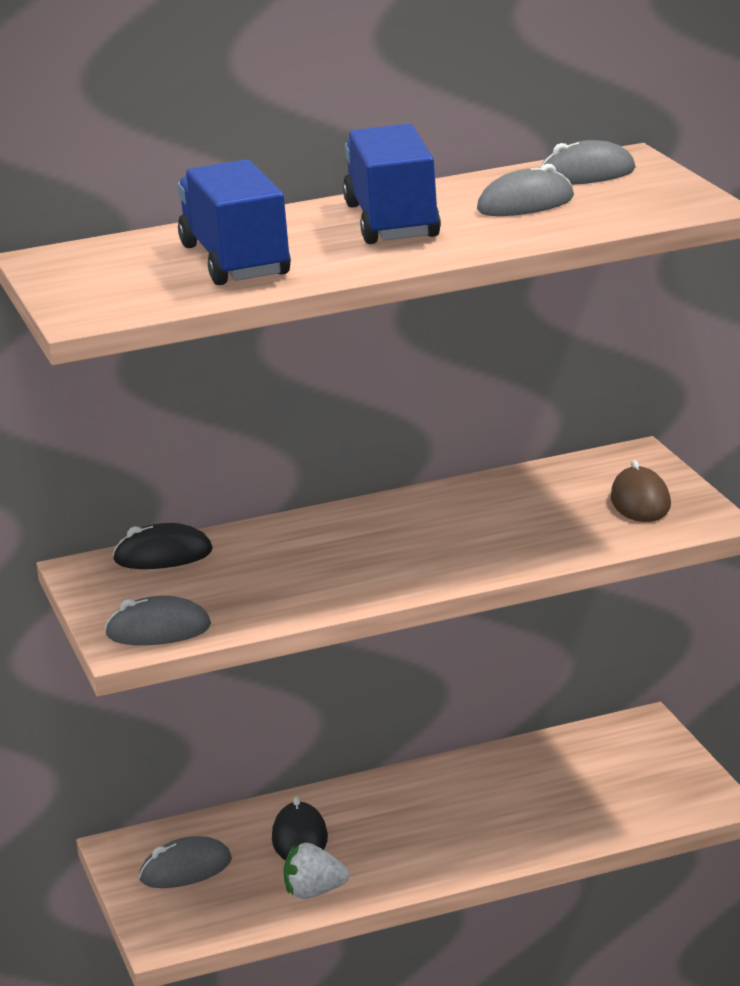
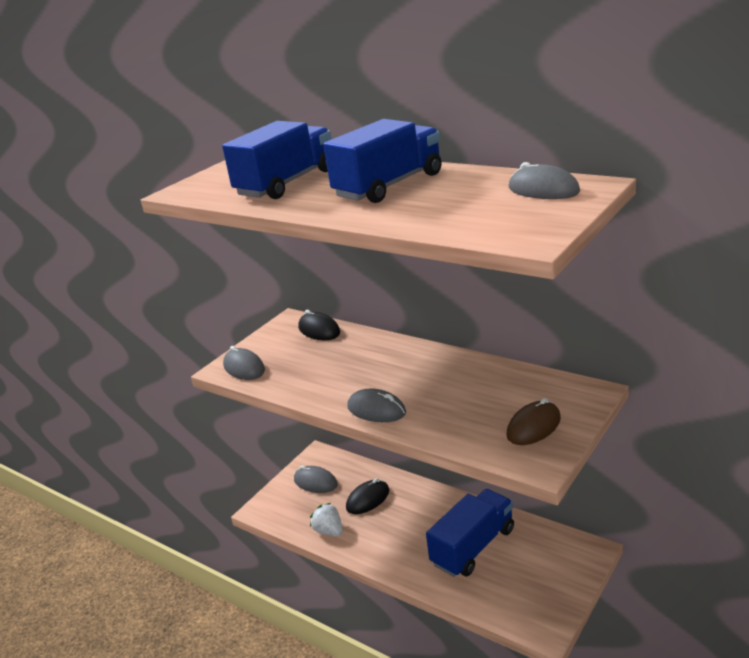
camera: 55 degrees right, 5 degrees up
(518, 795) = (473, 547): none -> blue truck
(525, 204) = (464, 199): grey mouse -> grey mouse (376, 410)

